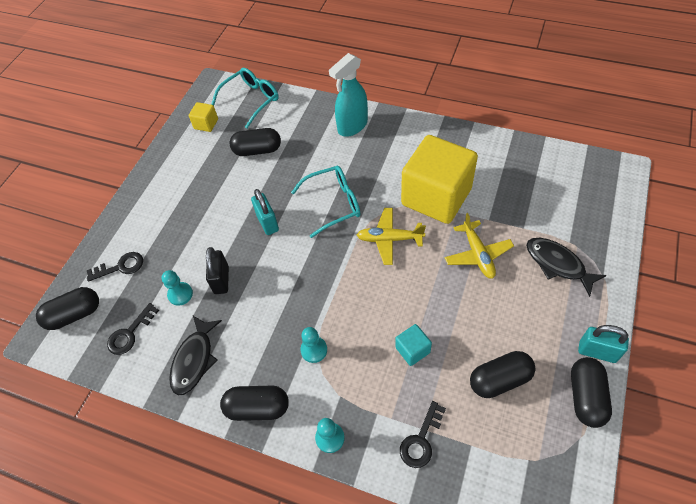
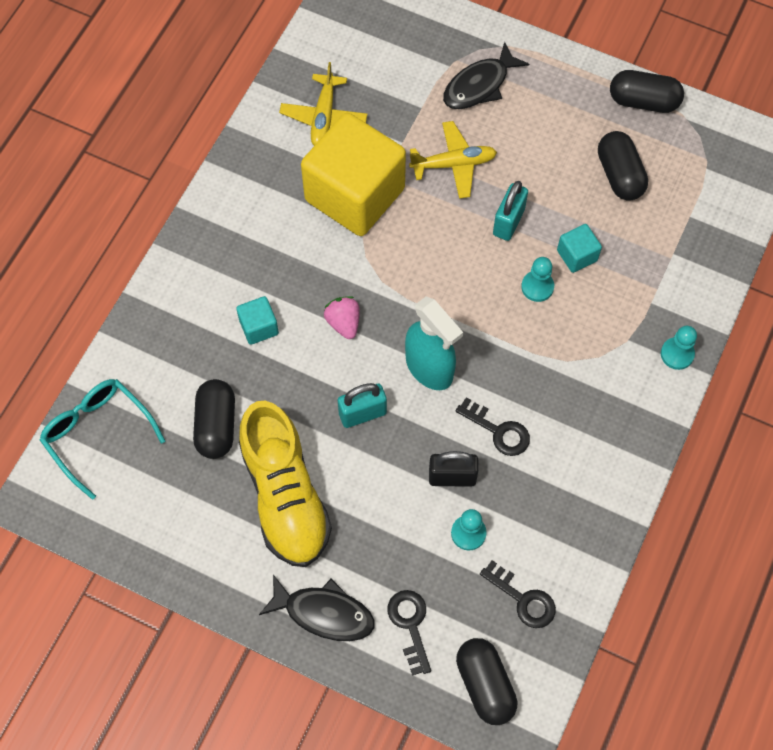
camera: 90 degrees left, 10 degrees up
(194, 360) = (570, 509): black fish -> black fish (324, 613)
(206, 124) = (137, 508): yellow cube -> none
(211, 190) = (285, 495): none -> yellow shoe
(257, 408) = (638, 432): black capsule -> none
(314, 350) = (568, 364): turquoise pawn -> turquoise pawn (537, 287)
(326, 160) = (259, 327): none -> turquoise cube
(334, 204) = (343, 323): turquoise glasses -> pink strawberry
(352, 126) = (198, 285): turquoise spray bottle -> turquoise spray bottle (429, 368)
(389, 239) = (415, 260): yellow plane -> yellow plane (324, 117)
(421, 440) = (682, 262): black key -> black key (498, 431)
(597, 352) = (594, 77): turquoise padlock -> turquoise padlock (508, 222)

